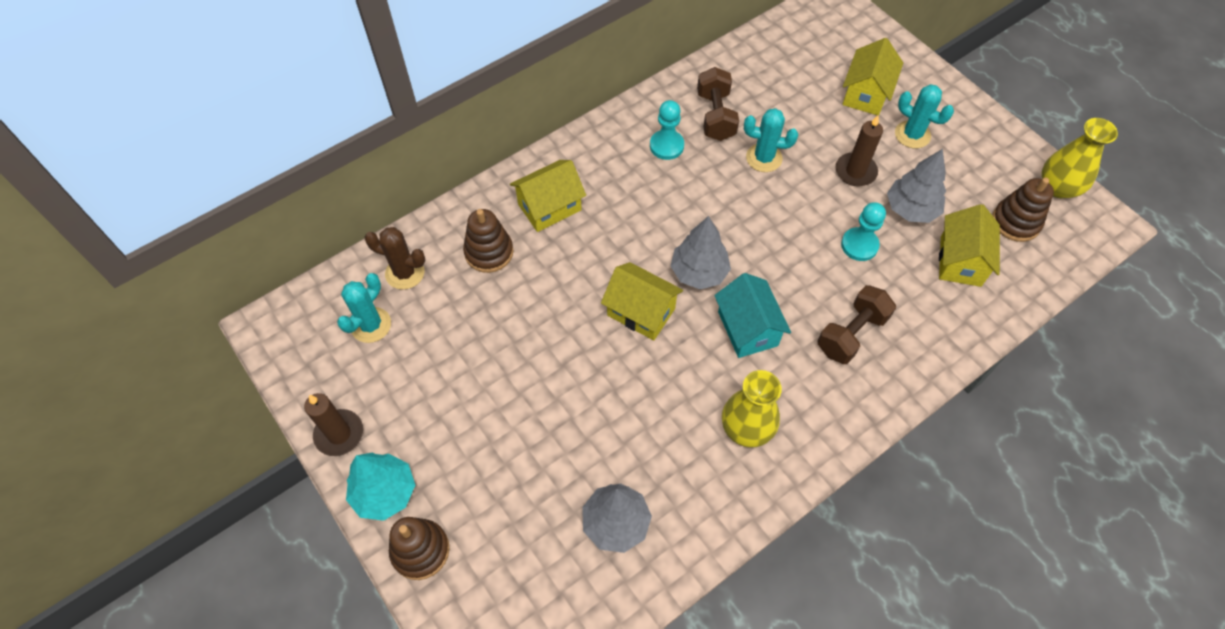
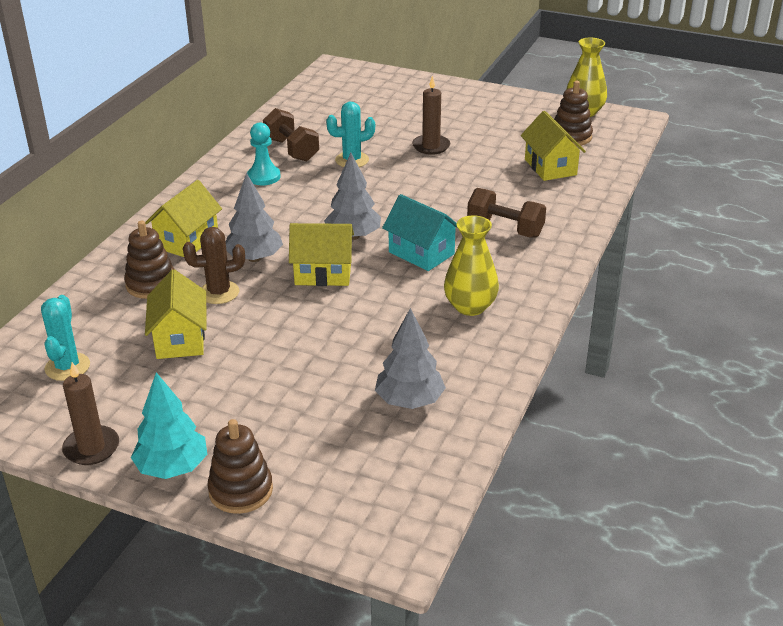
camera: 30 degrees left, 25 degrees down
(405, 273) = (76, 323): brown cactus -> brown cactus (219, 292)
(851, 334) = (505, 229): brown dumbbell -> brown dumbbell turned 75 degrees counterclockwise
(859, 245) = (469, 182): turquoise pawn -> none
(866, 94) = (403, 106): yellow house -> yellow house (180, 339)
(911, 209) = (490, 153): grey tree -> grey tree (254, 258)
(912, 135) = (457, 116): turquoise cactus -> none

